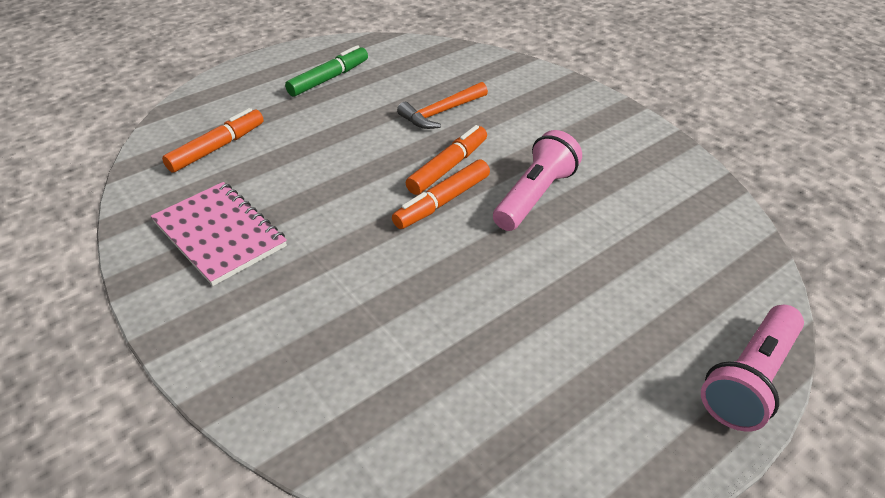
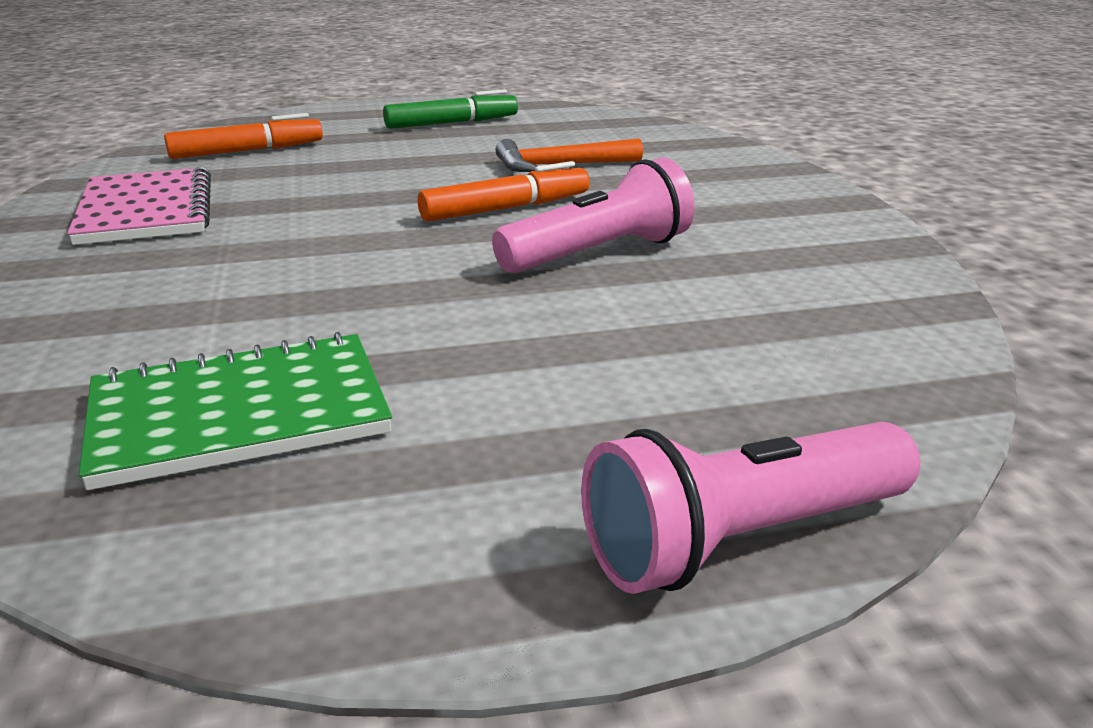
camera: 25 degrees right, 15 degrees down
(442, 202) = (455, 235): orange marker -> none
(472, 390) = (239, 414): none -> green notebook

